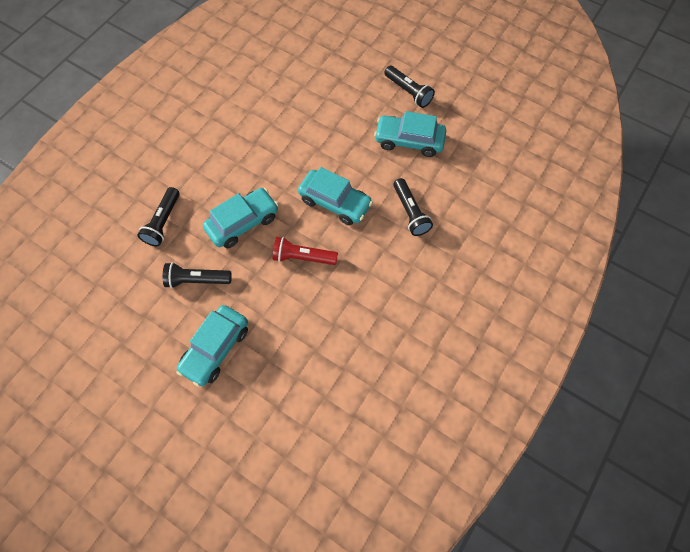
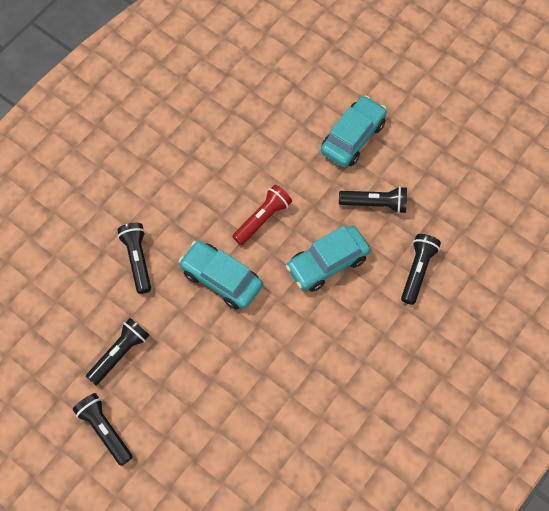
camera: 175 degrees left, 0 degrees up
(303, 257) = (262, 219): red flashlight -> red flashlight turned 60 degrees counterclockwise
(409, 141) = (120, 353): turquoise car -> black flashlight

